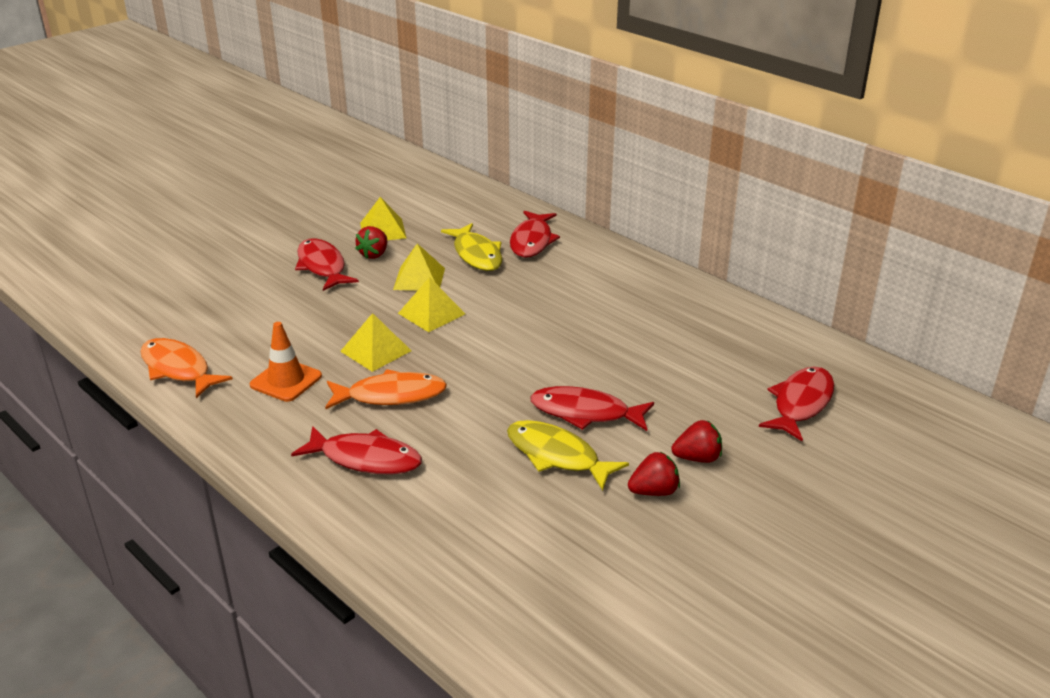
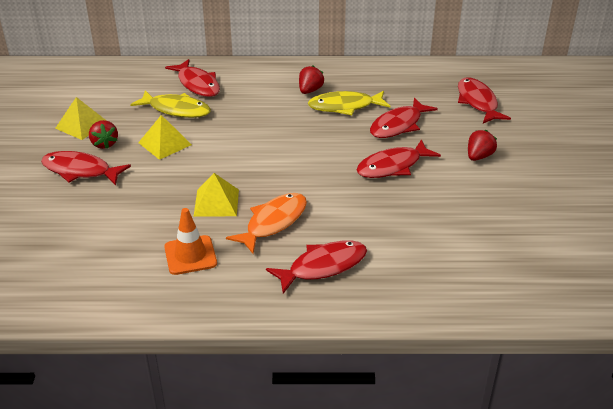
camera: 45 degrees left, 5 degrees up
(178, 369) = (97, 296): orange fish -> none
(431, 313) = (211, 160): yellow pyramid -> none
(557, 456) = (417, 197): yellow fish -> yellow fish (345, 106)
(654, 491) = (487, 185): red strawberry -> red strawberry (310, 90)
(663, 378) = (398, 125): none -> red fish

